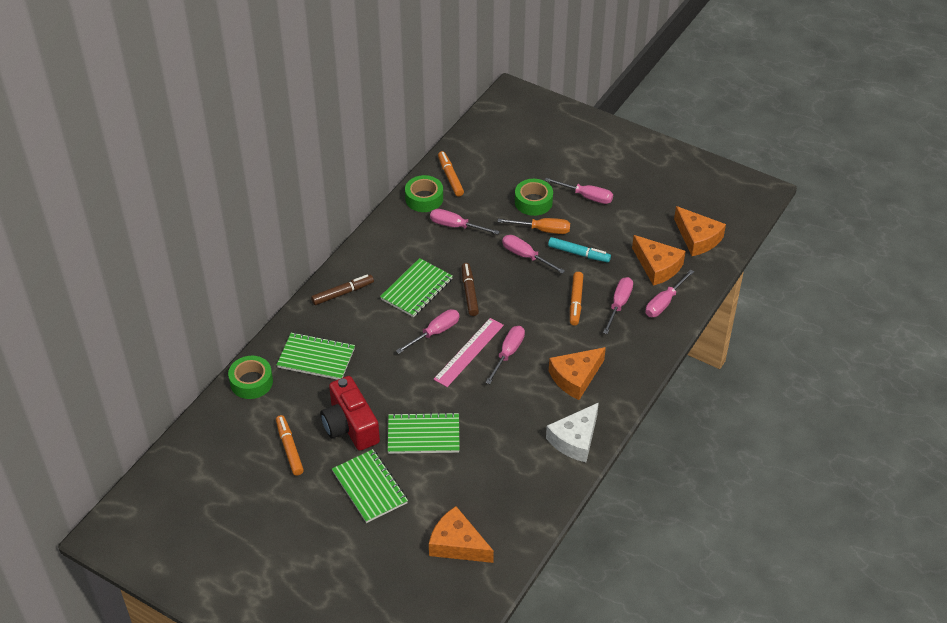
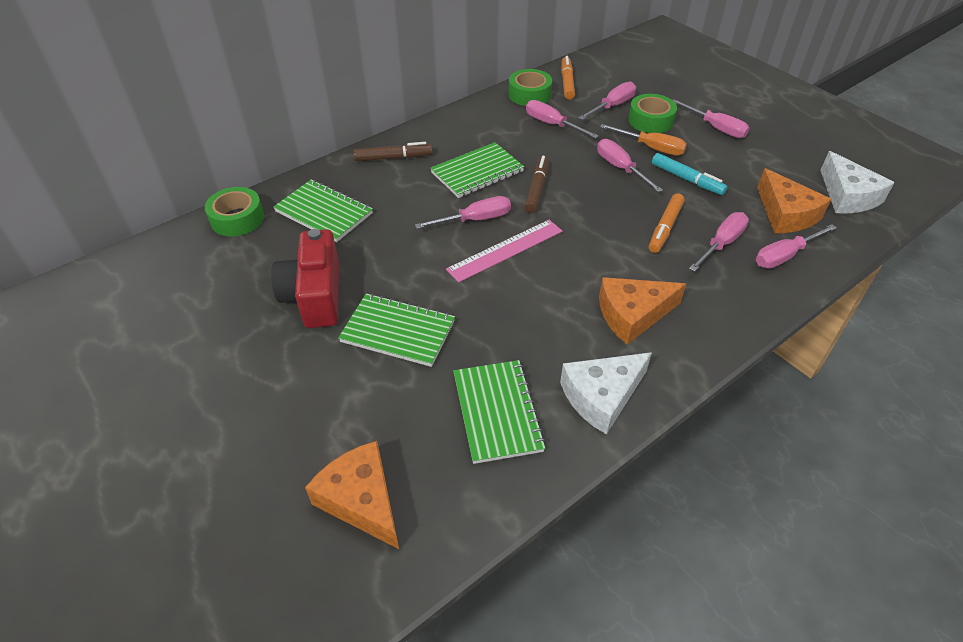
camera: 20 degrees right, 0 degrees up
(289, 448) = (227, 301): orange marker -> none
(370, 487) = (291, 378): green notebook -> green notebook (497, 412)
(508, 353) = (554, 264): pink screwdriver -> pink screwdriver (612, 106)
(697, 238) = (847, 196): orange cheese -> white cheese

